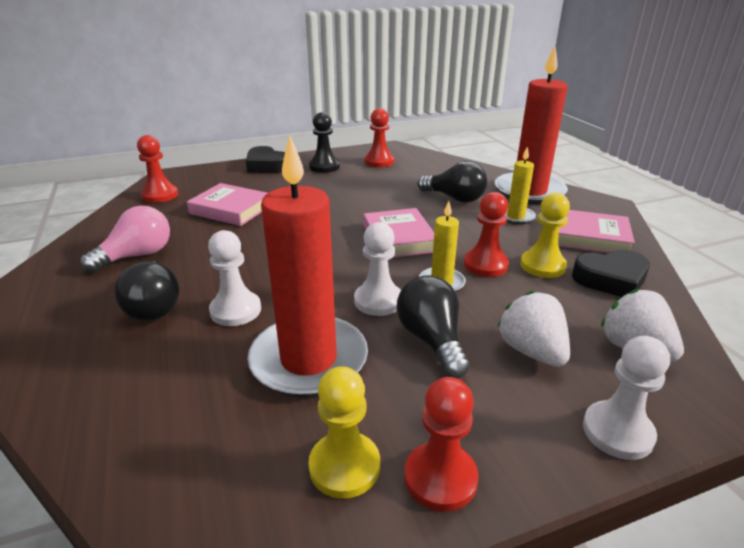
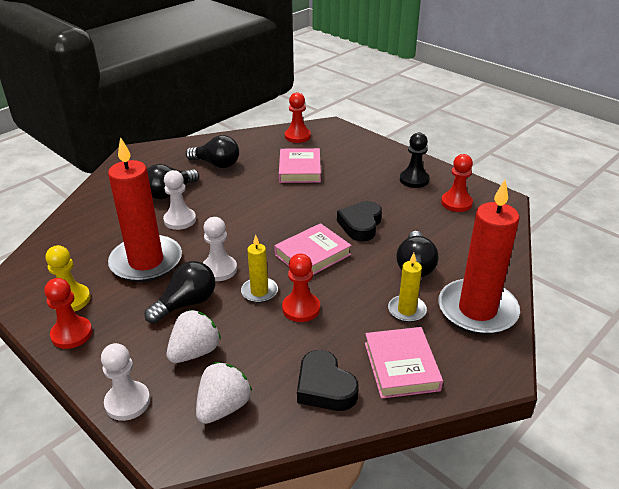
camera: 65 degrees right, 5 degrees up
(137, 256) = (216, 164): pink light bulb -> black light bulb
(266, 166) = (387, 154): black heart -> black heart (360, 225)
(542, 266) = (321, 341): yellow pawn -> none

